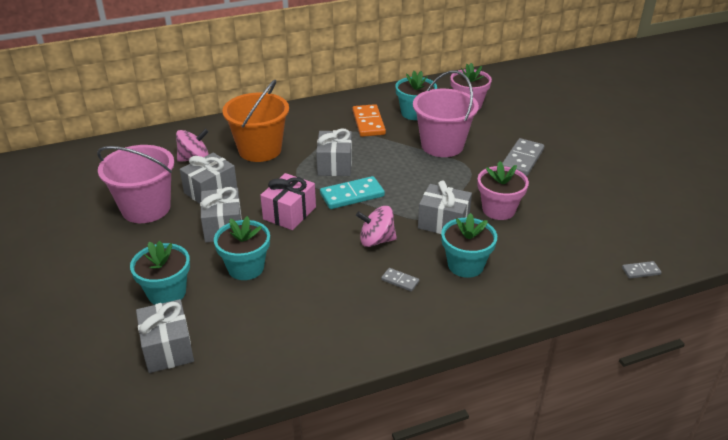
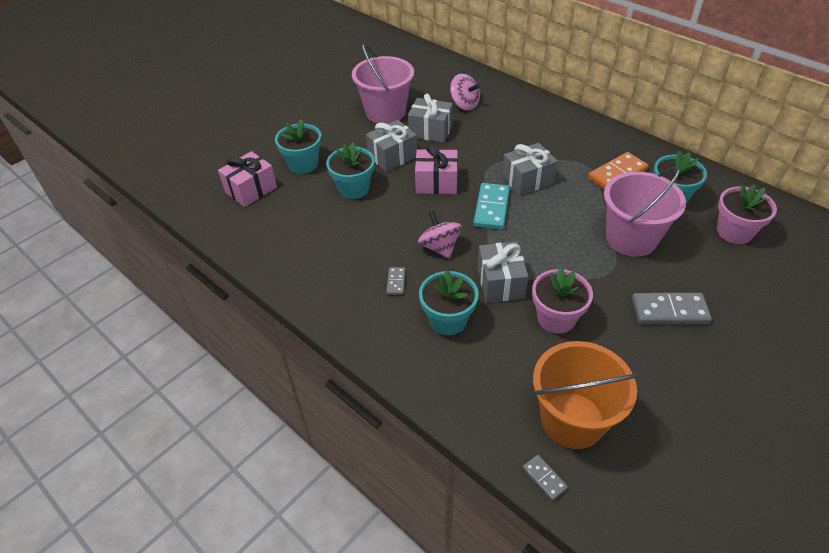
camera: 65 degrees right, 10 degrees up
(168, 348) = (251, 190): grey gift -> pink gift
(260, 150) = (508, 130): orange bucket -> orange bucket (572, 420)
(352, 195) = (491, 208): turquoise domino -> turquoise domino turned 60 degrees clockwise

